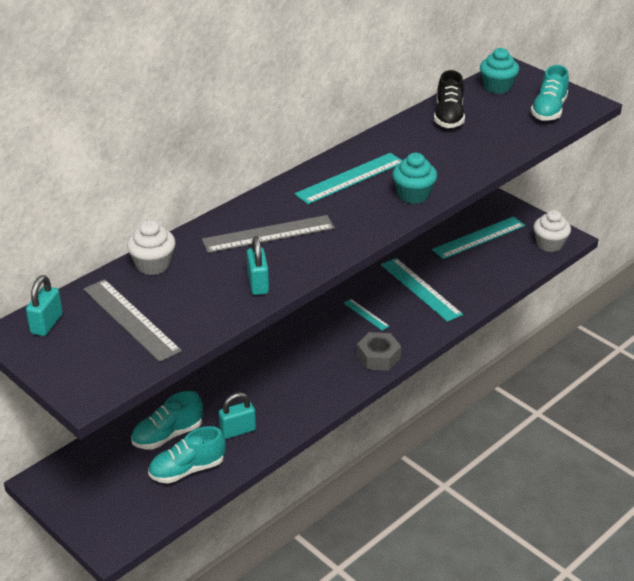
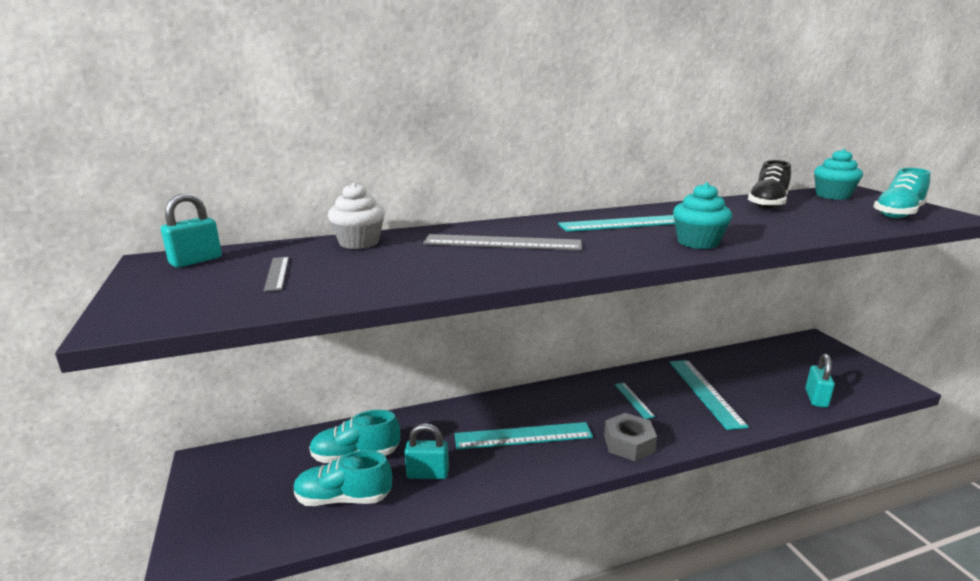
camera: 25 degrees right, 15 degrees down
(131, 319) = (277, 273): grey ruler -> grey ruler, size x0.50
(258, 284) = (448, 273): turquoise padlock -> turquoise padlock (816, 398)
(479, 237) = (787, 363): turquoise ruler -> turquoise ruler (523, 436)
(549, 244) = (874, 386): white cupcake -> none

